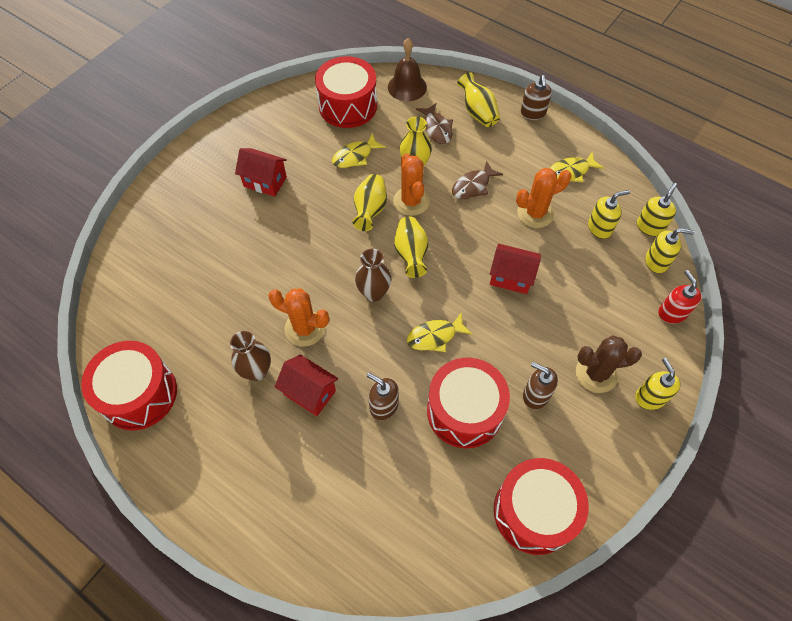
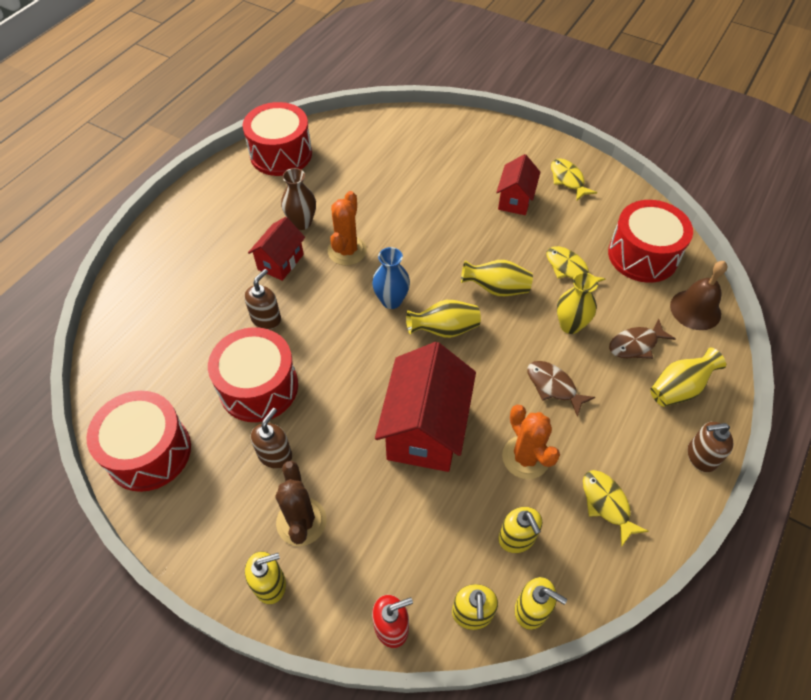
camera: 85 degrees right, 5 degrees down
(374, 293) = (391, 301): brown vase -> blue vase
(411, 201) = (516, 325): orange cactus -> none
(435, 336) = (343, 357): yellow fish -> yellow fish (568, 180)
(511, 277) = (425, 429): red house -> red house, size x1.77

